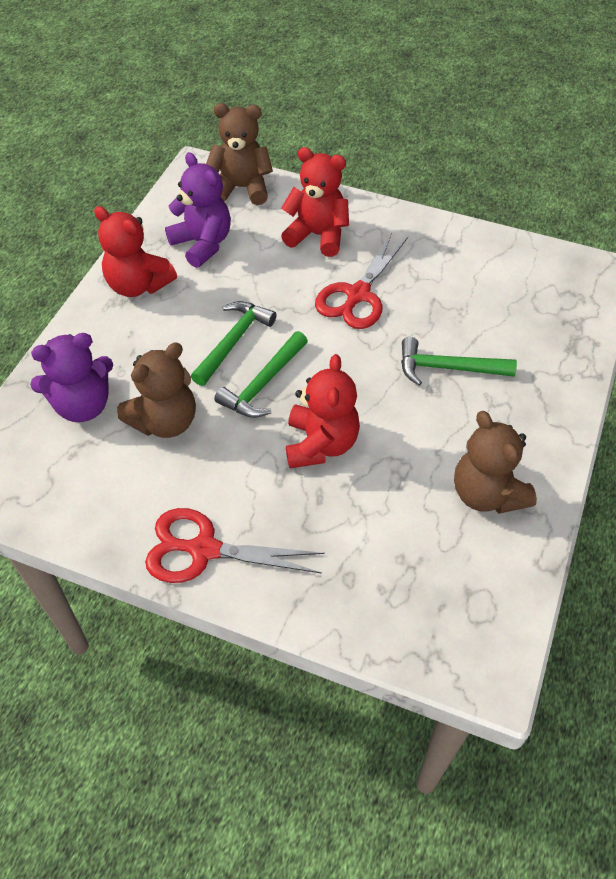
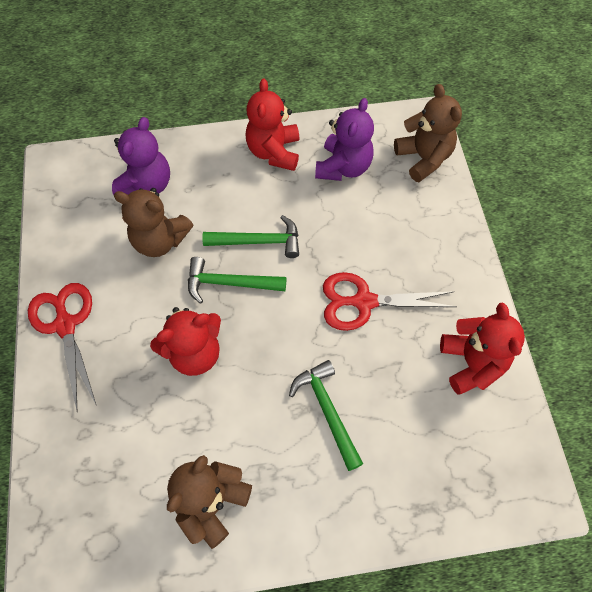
camera: 60 degrees right, 10 degrees up
(83, 405) = (147, 185): purple teddy bear -> purple teddy bear turned 105 degrees counterclockwise
(317, 235) = (410, 238): red teddy bear -> red teddy bear (471, 363)

